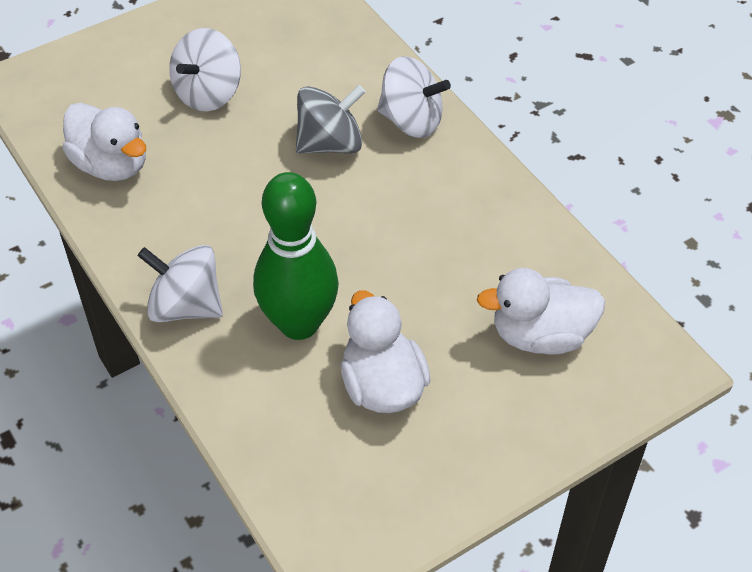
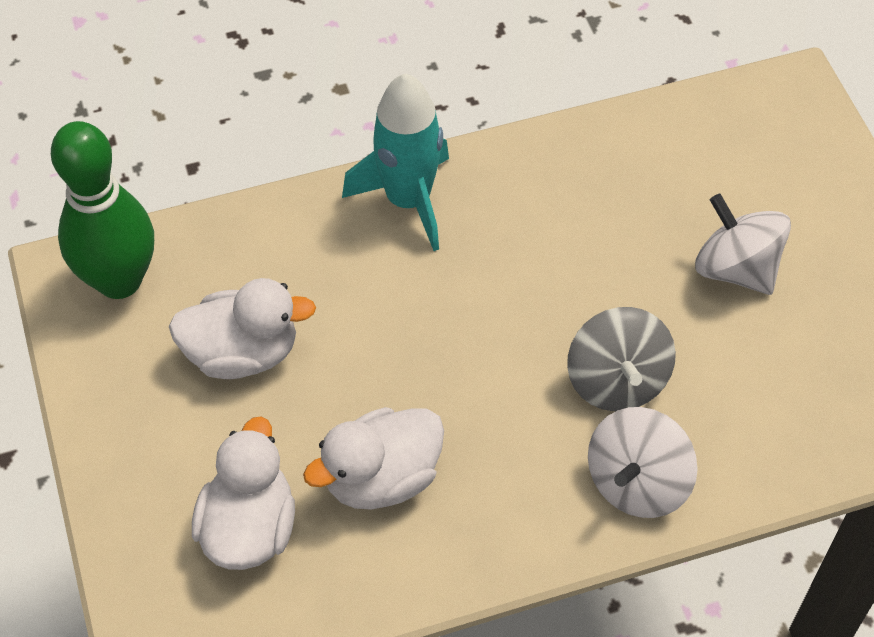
camera: 105 degrees right, 5 degrees up
(111, 165) = (634, 160): white duck -> white duck (381, 478)
(186, 306) = (408, 200): white spinning top -> turquoise rocket
(299, 323) = (350, 295): green bowling pin -> green bowling pin (119, 280)

